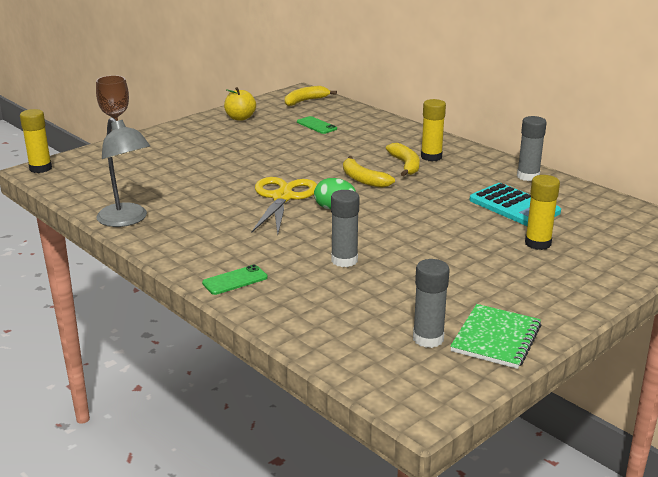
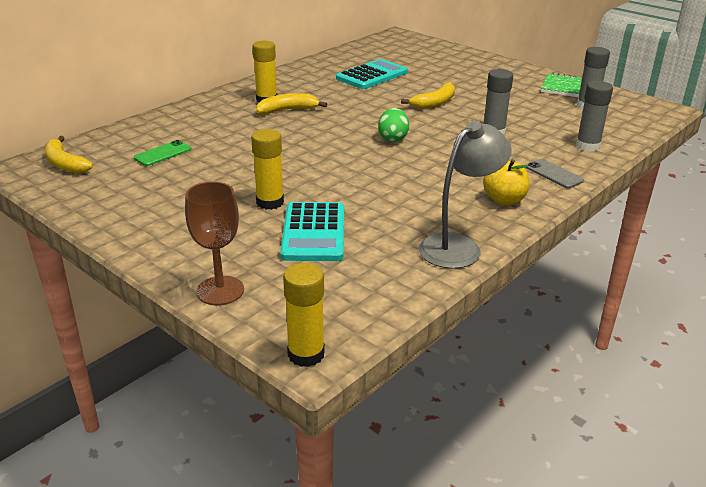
camera: 95 degrees left, 5 degrees up
(173, 172) = (314, 232): none -> turquoise calculator
(235, 280) = (554, 174): green phone -> grey phone
(240, 118) = (117, 204): yellow apple -> yellow apple (504, 200)
(283, 197) = (375, 163): yellow scissors -> none
(363, 179) = (324, 127): yellow banana -> yellow banana (434, 103)
(528, 176) = (311, 68): grey glue stick -> grey glue stick (587, 146)
(538, 243) = (433, 72): yellow glue stick -> yellow glue stick (270, 202)

